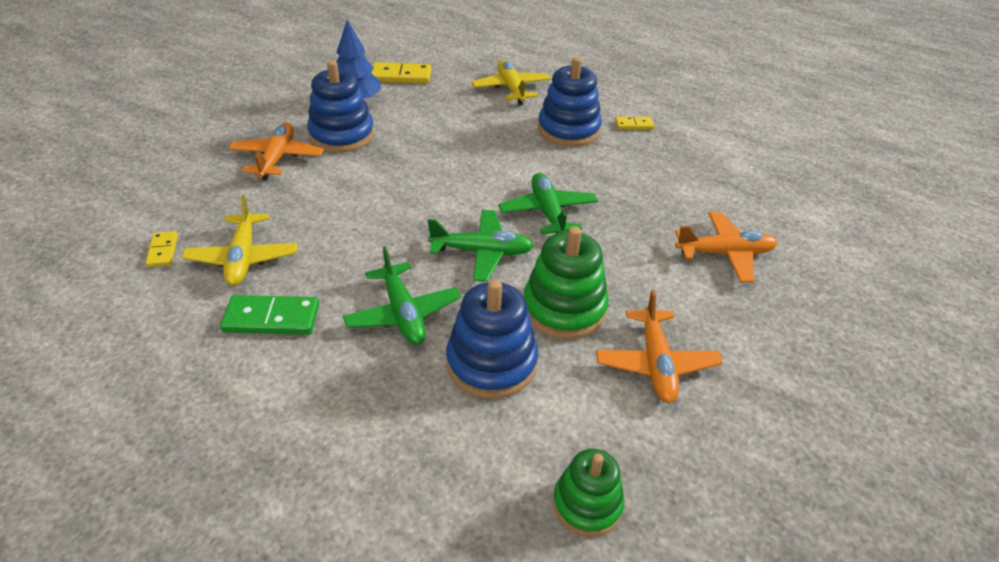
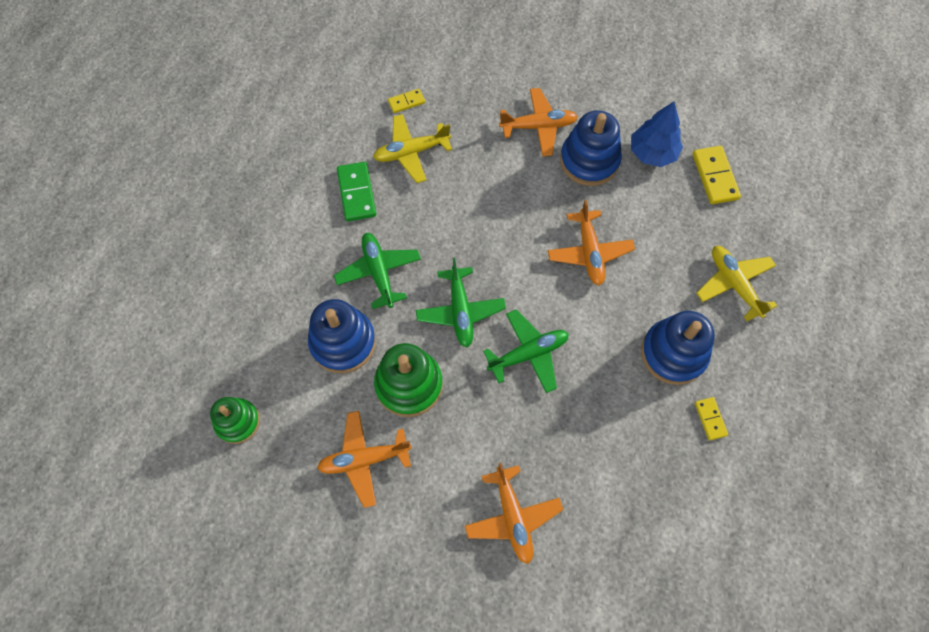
camera: 80 degrees right, 25 degrees up
(403, 313) = (379, 272): green plane -> green plane turned 105 degrees clockwise
(447, 154) = (589, 252): none -> orange plane
(511, 89) = (734, 284): yellow plane -> yellow plane turned 90 degrees counterclockwise

